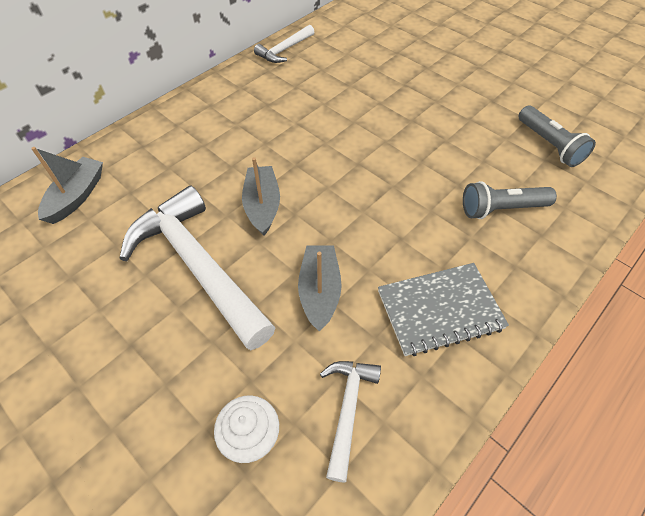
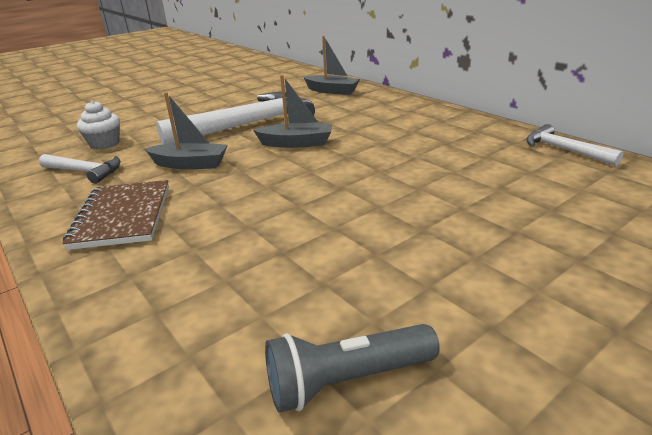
camera: 100 degrees right, 25 degrees down
(439, 310) = (123, 216): grey notebook -> brown notebook
(501, 209) = (222, 281): grey flashlight -> none

